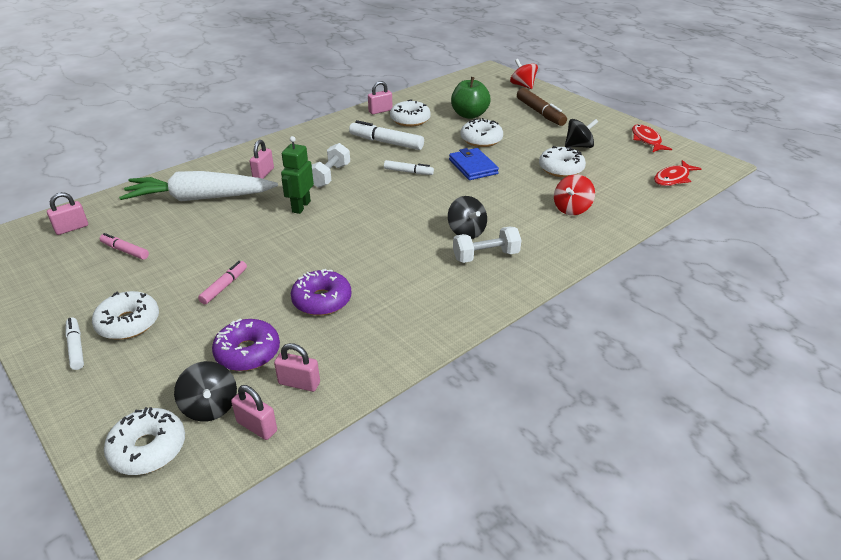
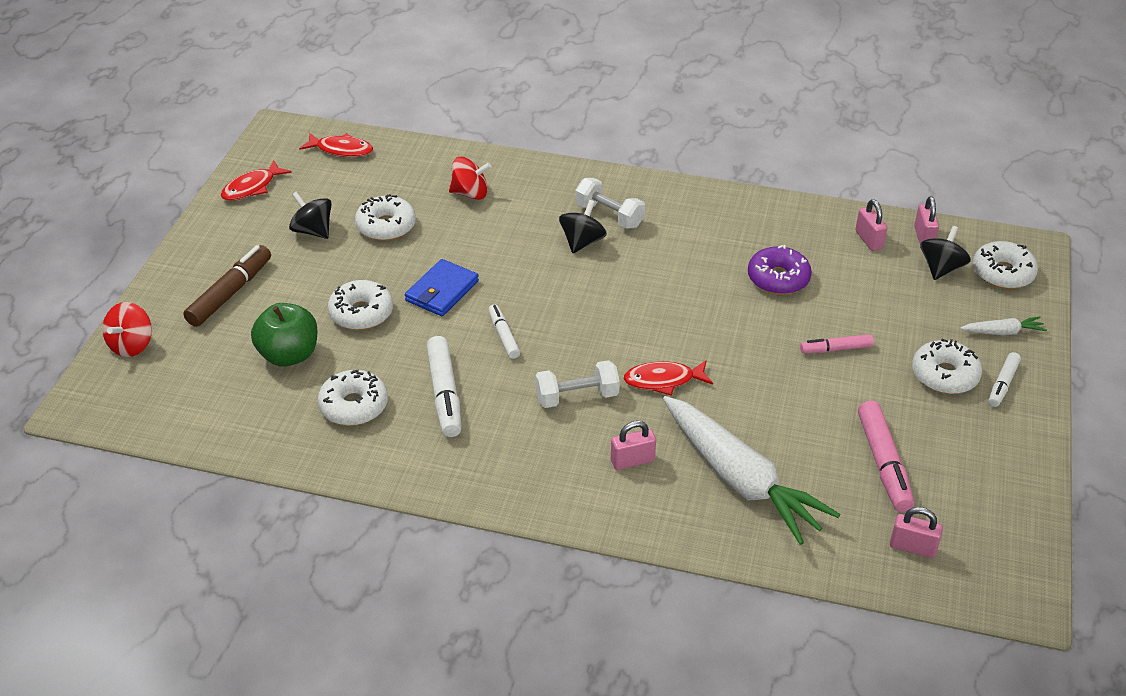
camera: 125 degrees left, 5 degrees up
(105, 389) = (1002, 332): none -> white carrot
(125, 251) = (883, 463): pink marker -> pink marker, size x1.68
(248, 352) = (878, 283): purple donut -> none
(301, 206) = (663, 380): green robot -> red fish
(380, 111) = (347, 453): pink padlock -> none

